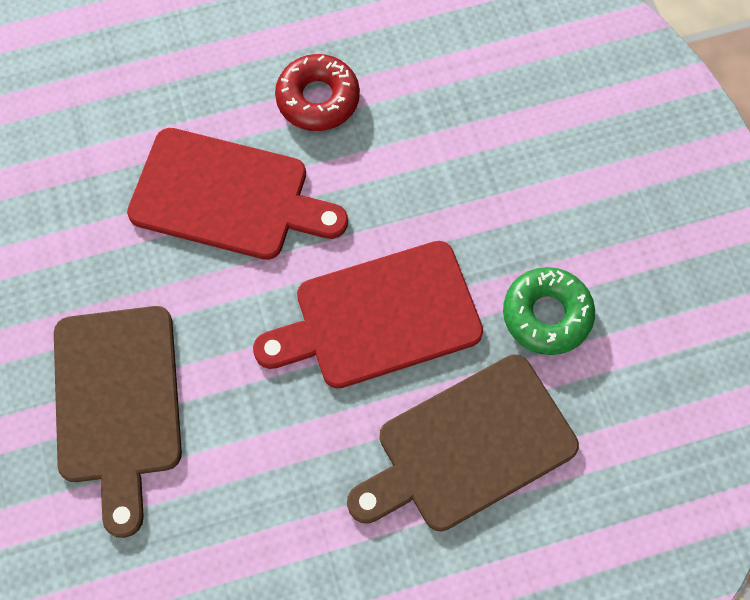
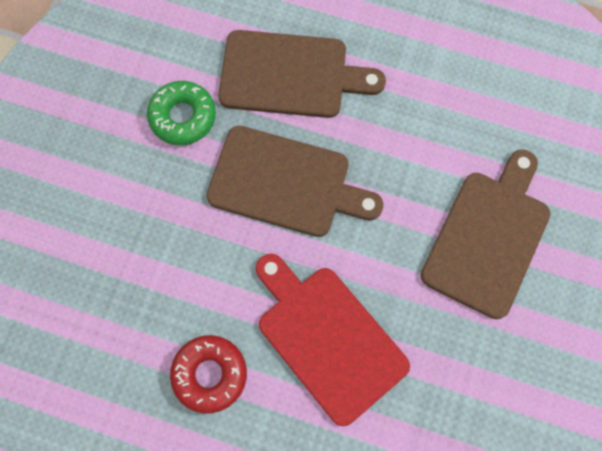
camera: 145 degrees left, 5 degrees up
(379, 317) = (285, 183): red cutting board -> brown cutting board

